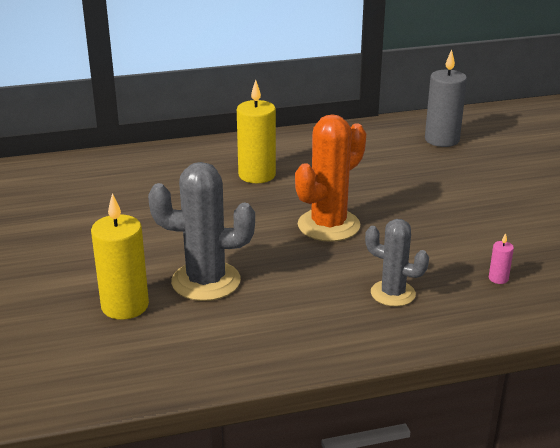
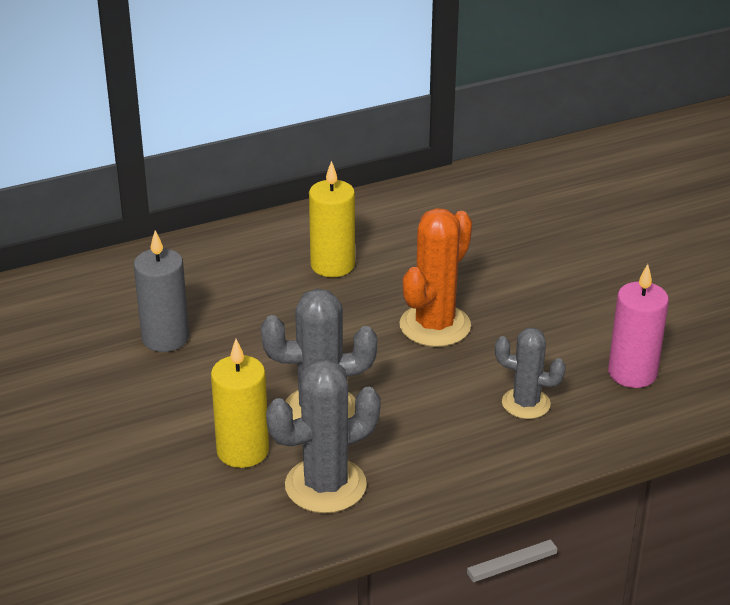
camera: 10 degrees left, 5 degrees up
(187, 342) = (325, 485): none -> grey cactus
(442, 140) = (535, 194): grey candle -> grey candle (165, 338)
(498, 278) = (632, 373): pink candle -> pink candle, size x2.29

